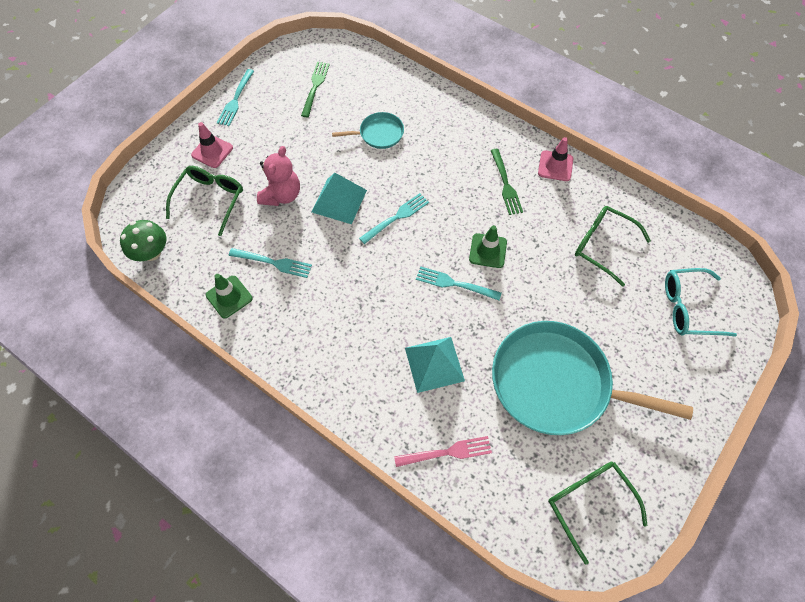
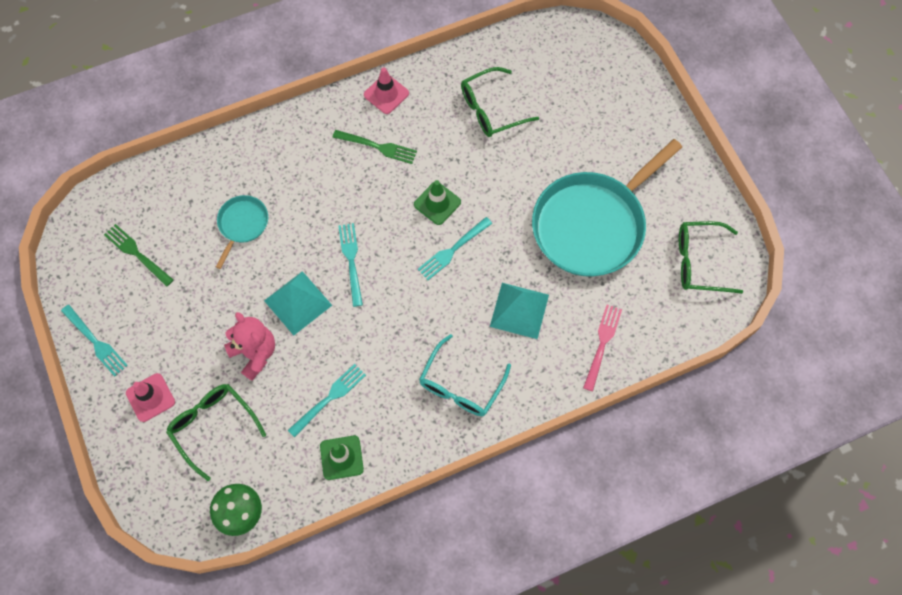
camera: 60 degrees left, 5 degrees up
(688, 308) = (586, 85): turquoise glasses -> turquoise glasses (460, 385)

